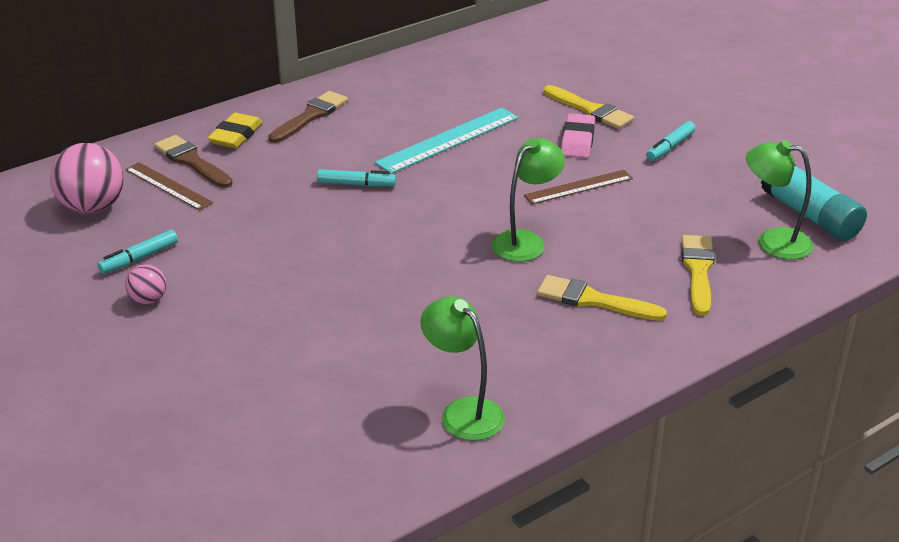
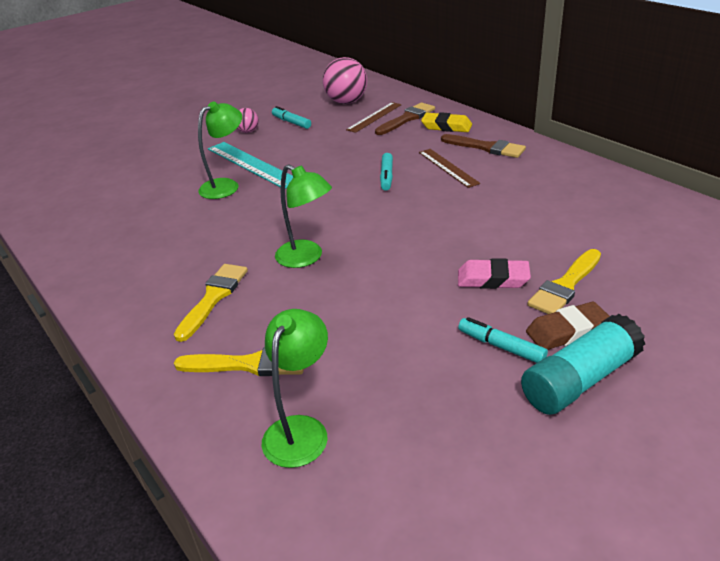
camera: 90 degrees right, 0 degrees up
(448, 140) = (469, 208): turquoise ruler -> turquoise ruler (252, 164)
(463, 411) = (98, 244): green lamp -> green lamp (226, 186)
(578, 187) = (400, 283): brown ruler -> brown ruler (448, 167)
(651, 118) = (567, 331): none -> brown eraser
(810, 215) = (360, 472): turquoise glue stick -> turquoise glue stick (580, 380)

